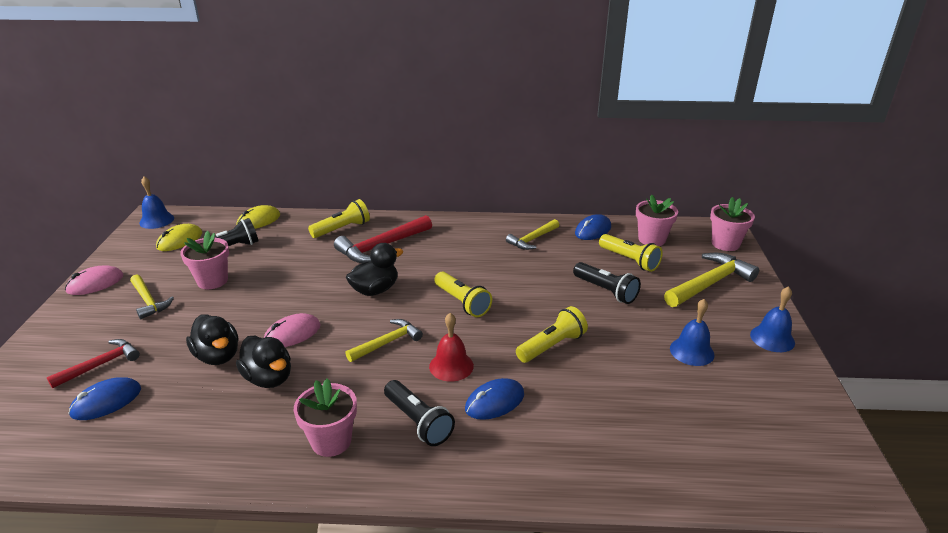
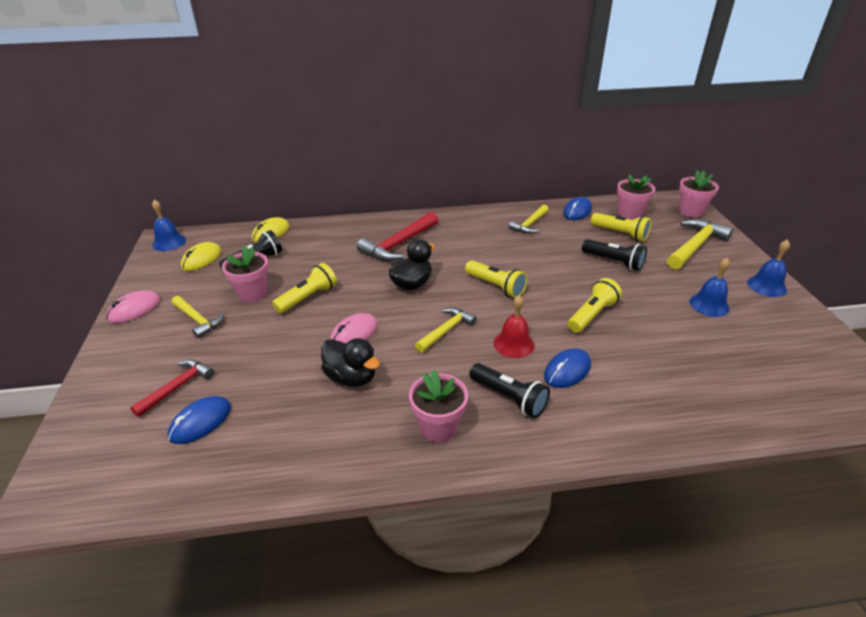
camera: 10 degrees left, 5 degrees up
(218, 356) = (292, 363): black duck -> none
(342, 229) = (354, 232): yellow flashlight -> yellow flashlight (308, 298)

